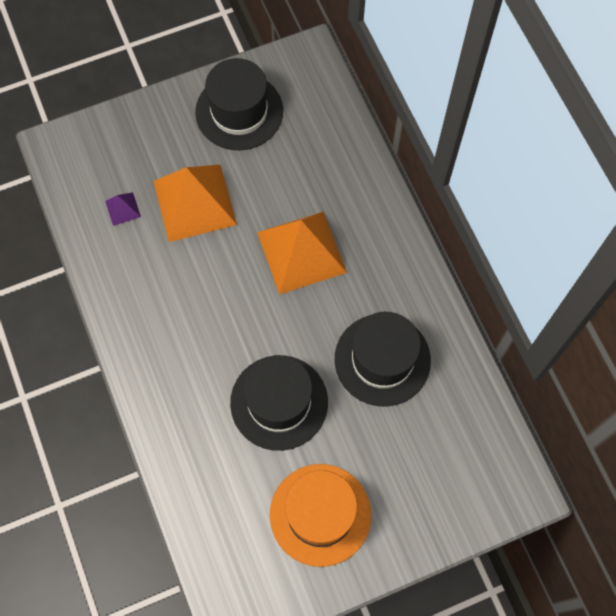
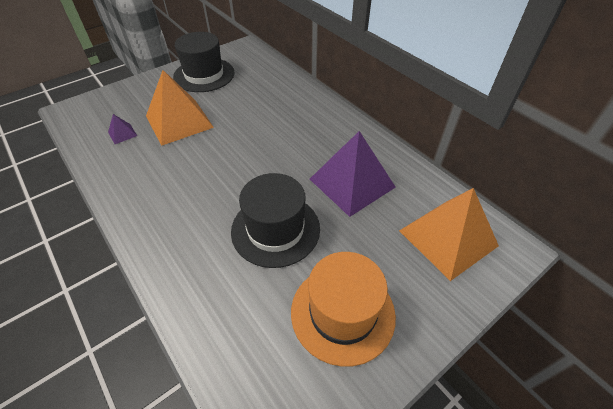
camera: 15 degrees left, 20 degrees down
(301, 252) = (266, 133): orange pyramid -> orange pyramid (448, 238)
(382, 360) = (352, 183): black hat -> purple pyramid

